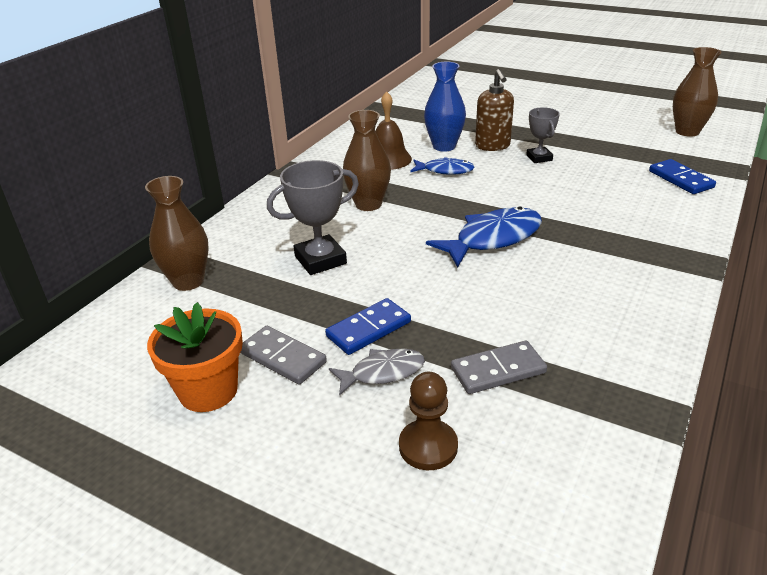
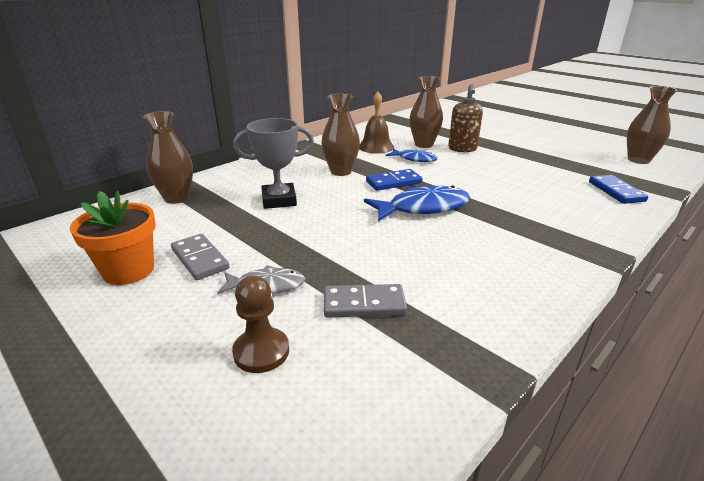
camera: 15 degrees right, 5 degrees down
(368, 329) = (279, 252): blue domino -> blue domino (393, 182)
(444, 146) = (423, 144): blue vase -> brown vase
(539, 158) = (496, 161): grey trophy -> none

